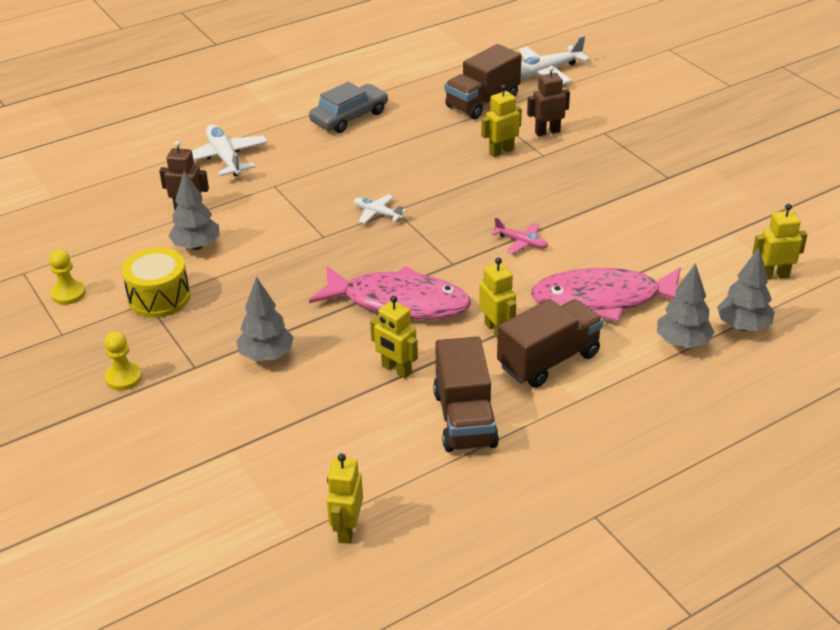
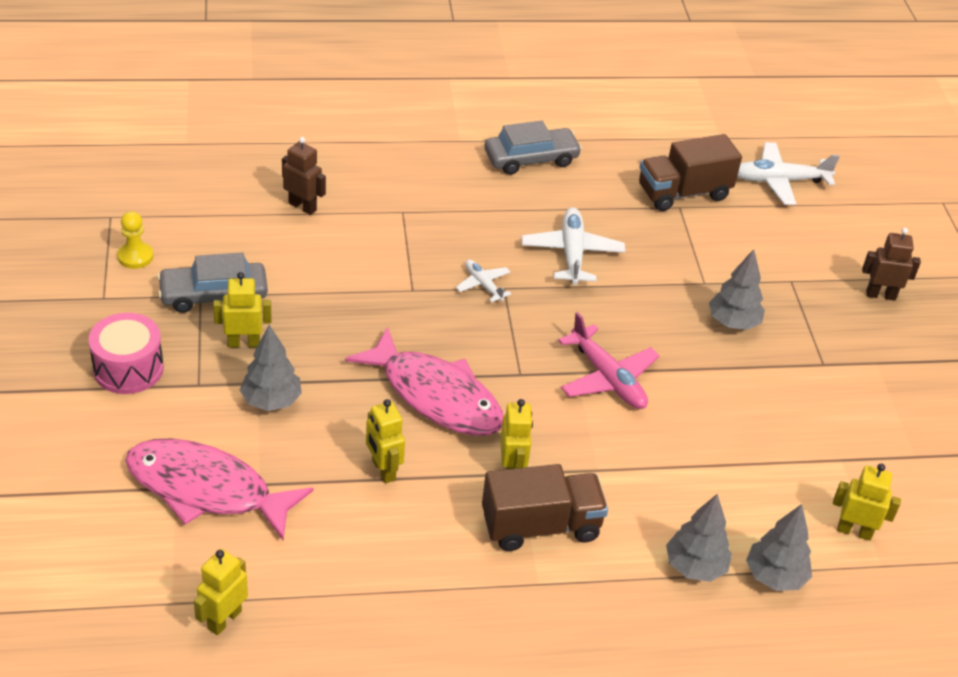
camera: 20 degrees right, 5 degrees up
(123, 378) = (128, 368): yellow pawn -> pink drum
(159, 298) = (214, 295): yellow drum -> grey car
(196, 246) = (284, 251): grey tree -> grey tree (733, 322)
(225, 158) = (375, 161): white plane -> white plane (572, 253)
(465, 419) = (412, 554): brown truck -> none
(501, 151) = (662, 261): yellow robot -> yellow robot (244, 343)
(521, 242) = (607, 378): pink plane -> pink plane, size x1.75
(547, 132) = (728, 256): brown robot -> brown robot (880, 295)
(603, 300) = (647, 481): pink fish -> pink fish (207, 489)

